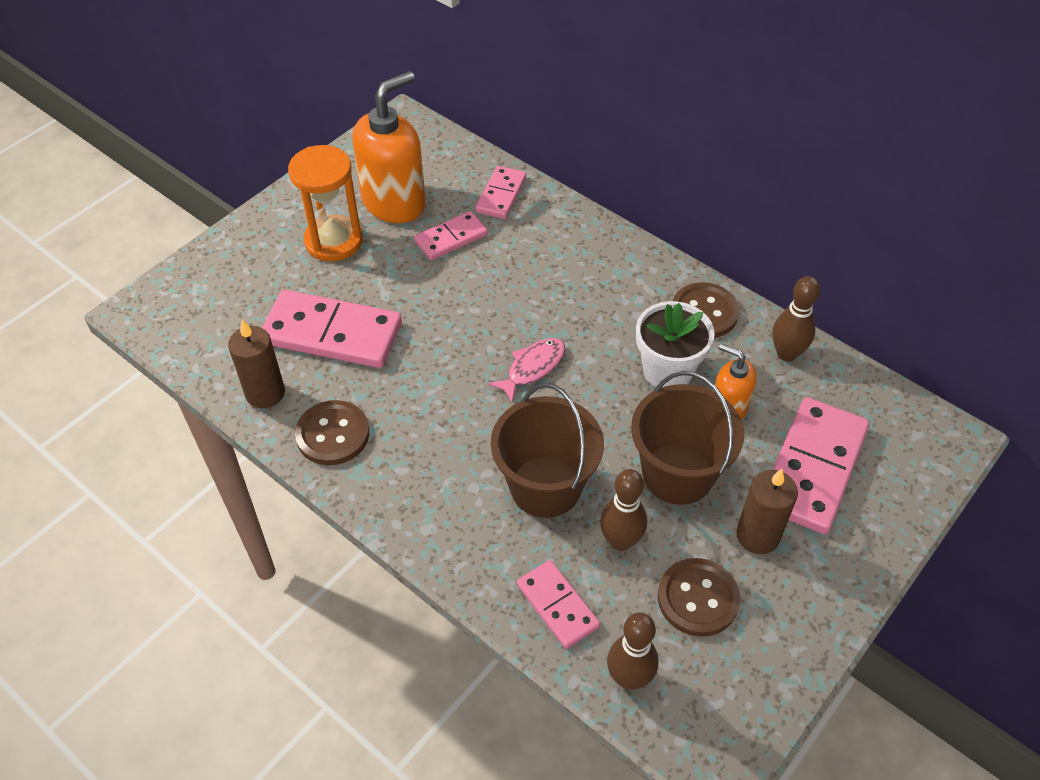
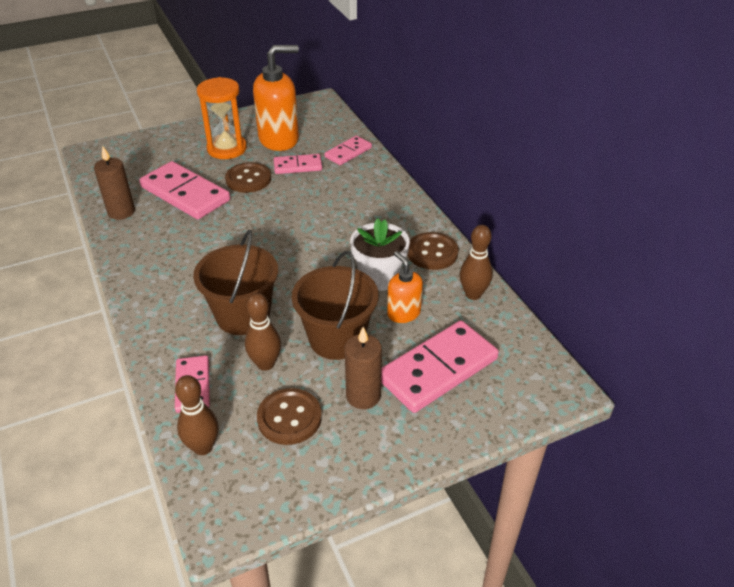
camera: 25 degrees right, 10 degrees down
(333, 434) = (140, 245): brown button -> brown button (248, 179)
(532, 368) = (290, 248): pink fish -> none

